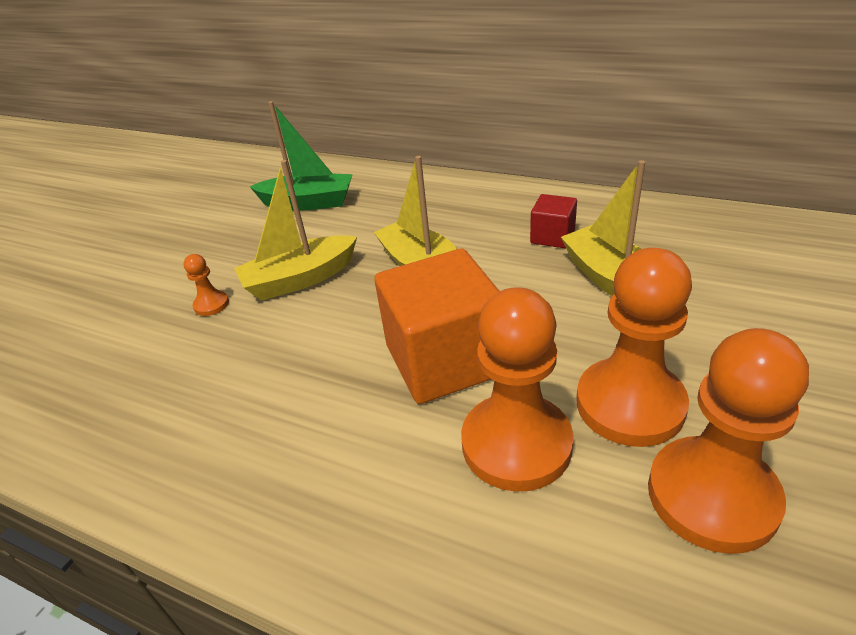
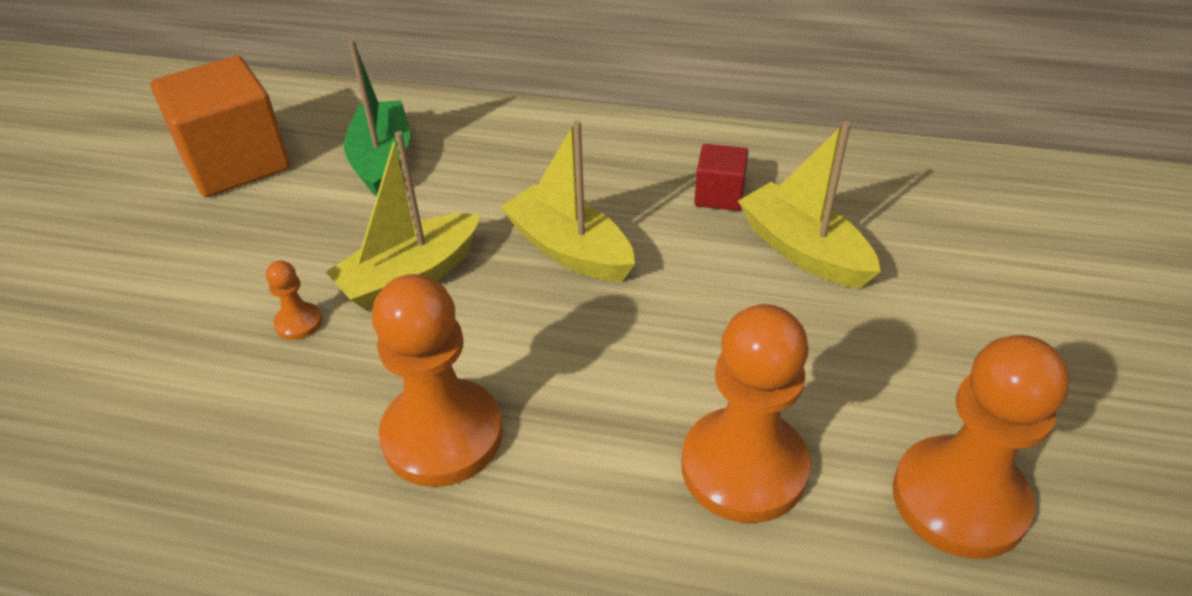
camera: 15 degrees left, 5 degrees up
(308, 203) = (383, 160): green boat -> green boat turned 90 degrees counterclockwise
(444, 360) = (632, 372): orange cube -> orange cube (236, 163)
(630, 404) = (855, 405): orange pawn -> orange pawn (442, 435)

